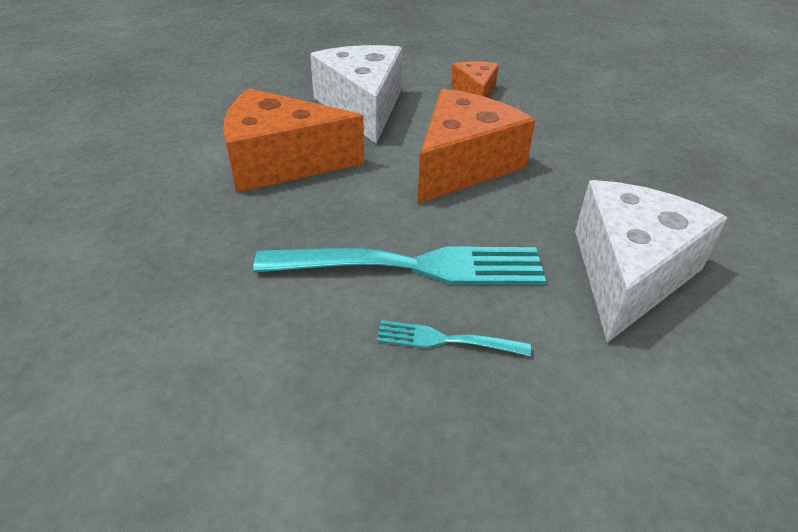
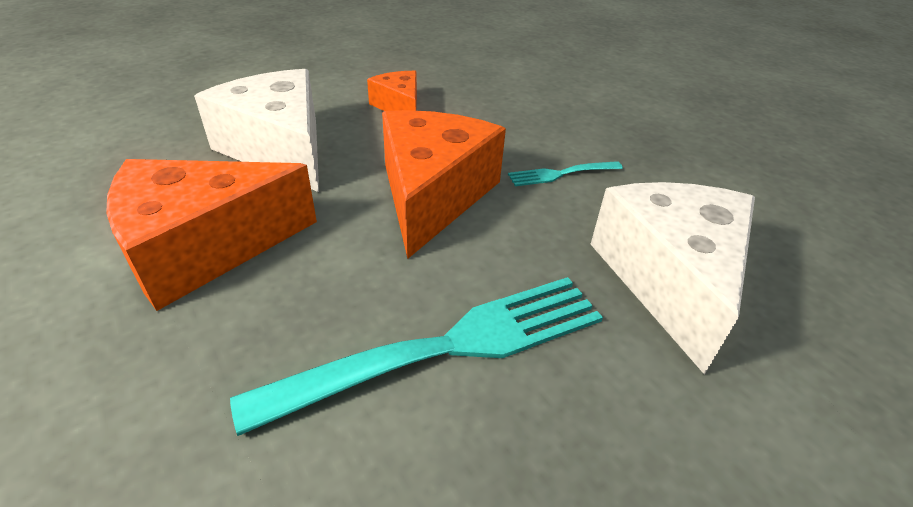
camera: 25 degrees left, 0 degrees up
(447, 340) = (543, 442): turquoise fork -> turquoise fork (562, 174)

